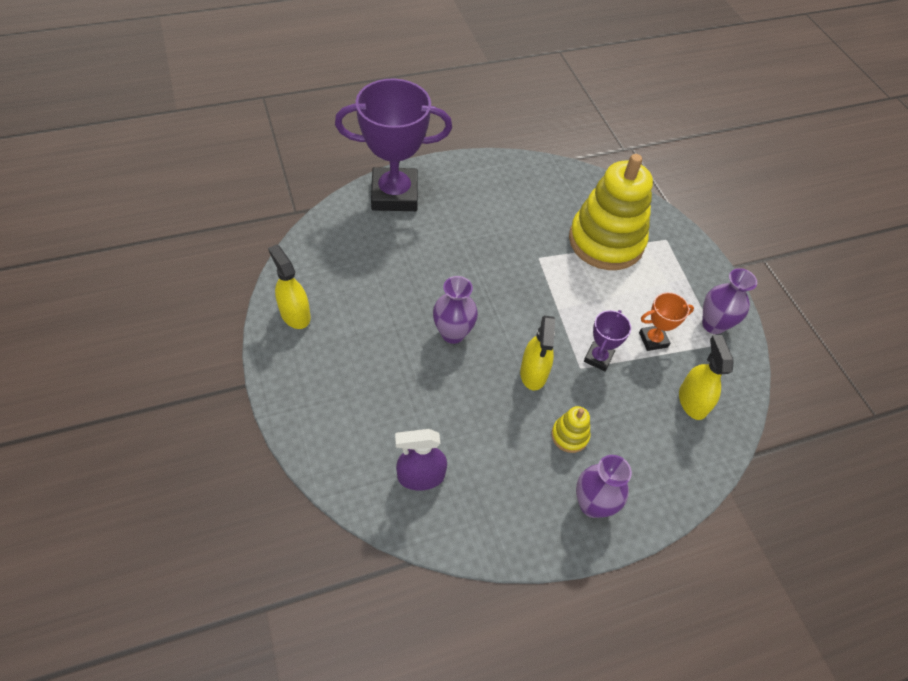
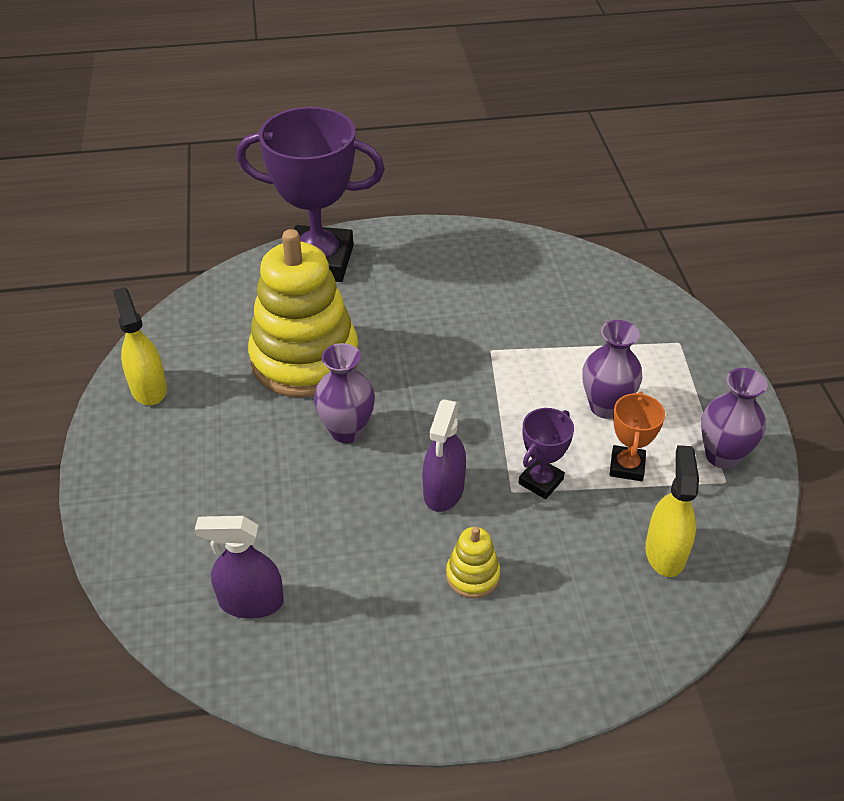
camera: 15 degrees right, 10 degrees down
(533, 373) = (443, 490): yellow spray bottle -> purple spray bottle
(592, 504) = (481, 669): purple vase -> purple vase (605, 407)
(606, 241) = (591, 338): yellow stacking toy -> yellow stacking toy (305, 359)
(653, 340) = (627, 466): orange trophy -> orange trophy turned 75 degrees counterclockwise

